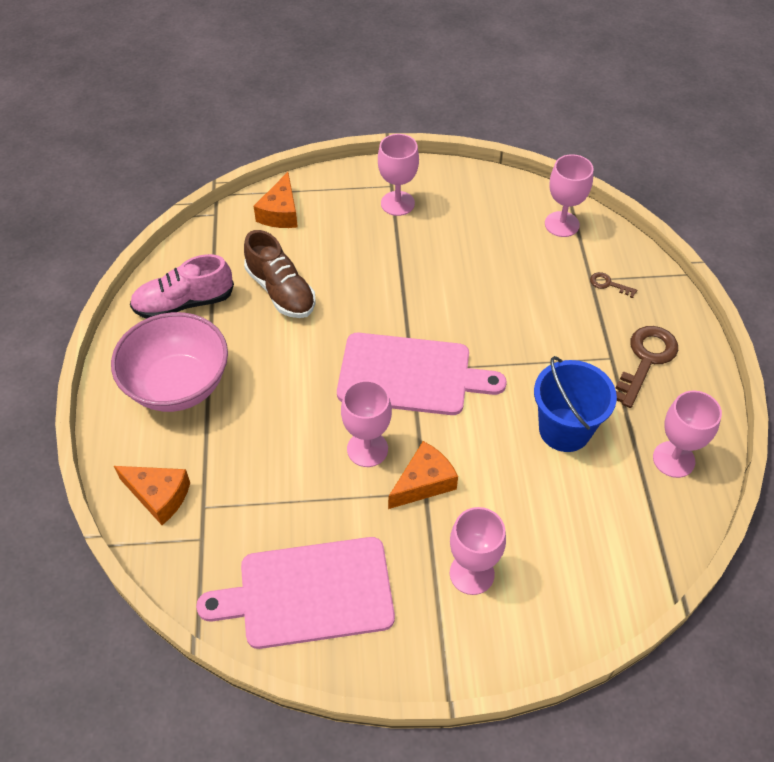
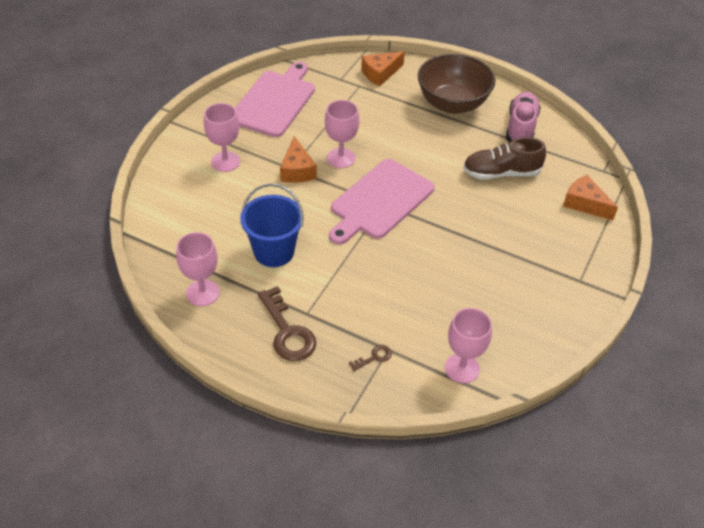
camera: 120 degrees right, 5 degrees down
(178, 385) = (452, 103): pink bowl -> brown bowl
(397, 203) = (555, 274): pink goblet -> none

